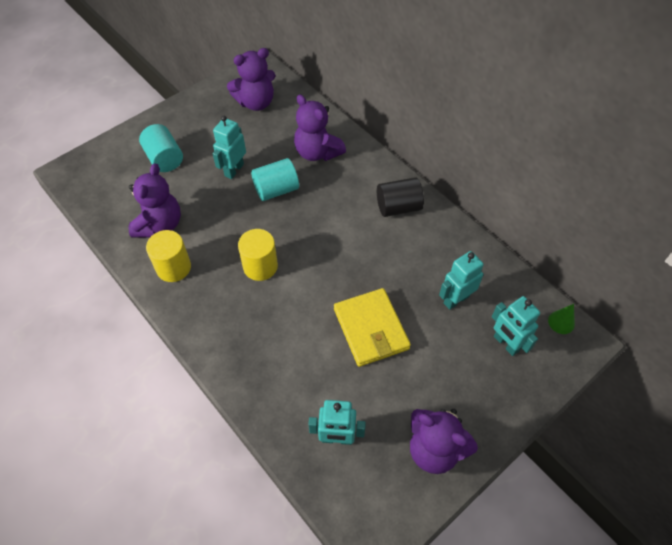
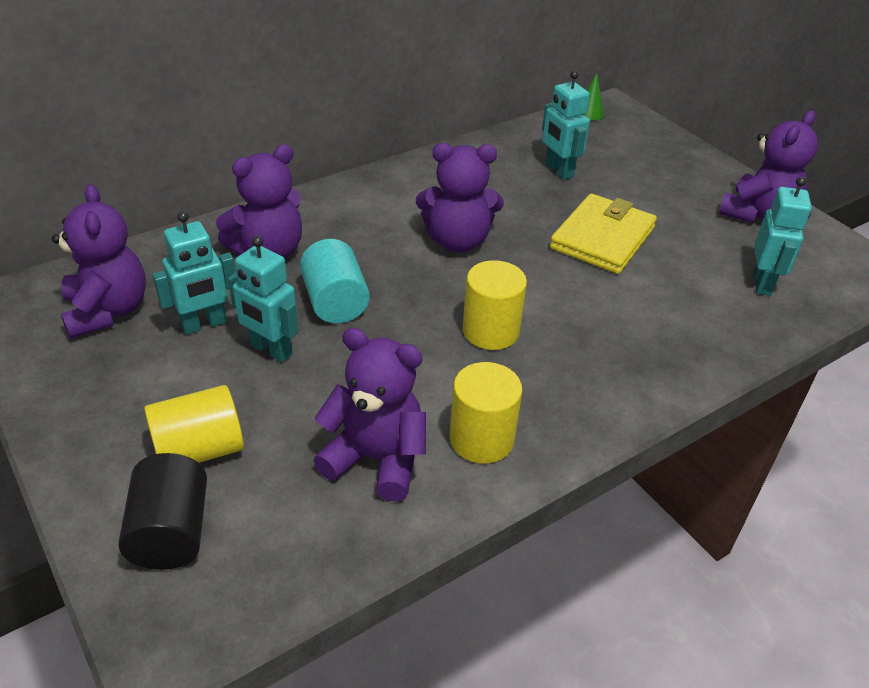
camera: 85 degrees left, 15 degrees down
(164, 158) = (199, 450): turquoise cylinder -> yellow cylinder
(348, 242) = (457, 241): none -> purple teddy bear
(371, 329) = (602, 238): yellow wallet -> yellow wallet turned 45 degrees counterclockwise
(398, 207) = (403, 191): black cylinder -> black cylinder (171, 532)
(506, 343) = (618, 149): turquoise robot -> turquoise robot (204, 325)

